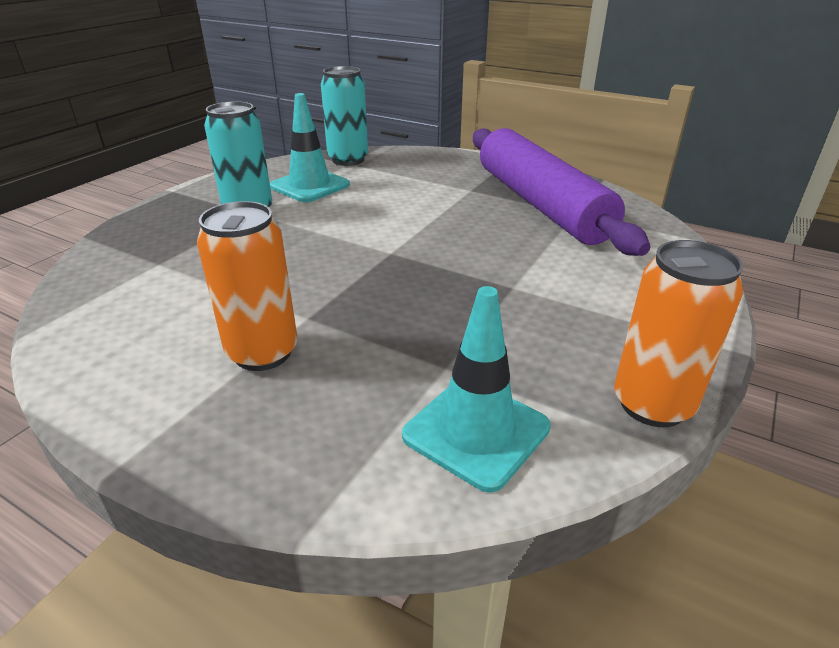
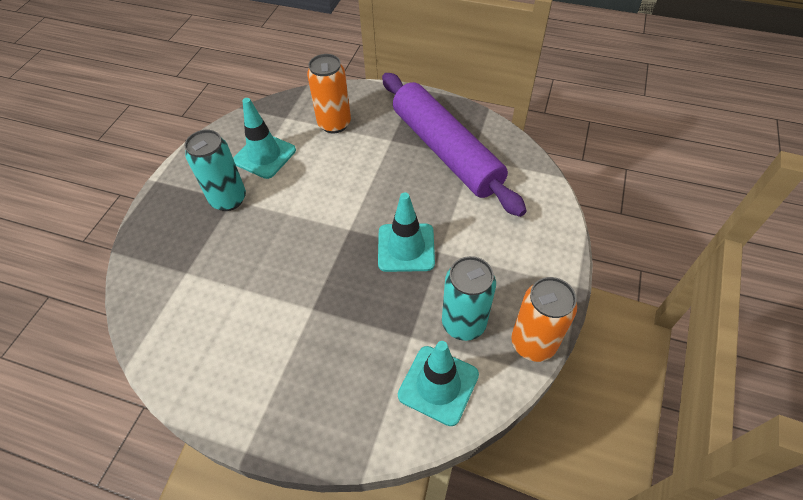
camera: 10 degrees left, 20 degrees up
(263, 353) = (294, 347): orange can -> orange can (334, 124)
(348, 160) = (284, 113): turquoise can -> turquoise can (463, 323)
(464, 277) = (406, 247): none -> turquoise traffic cone

